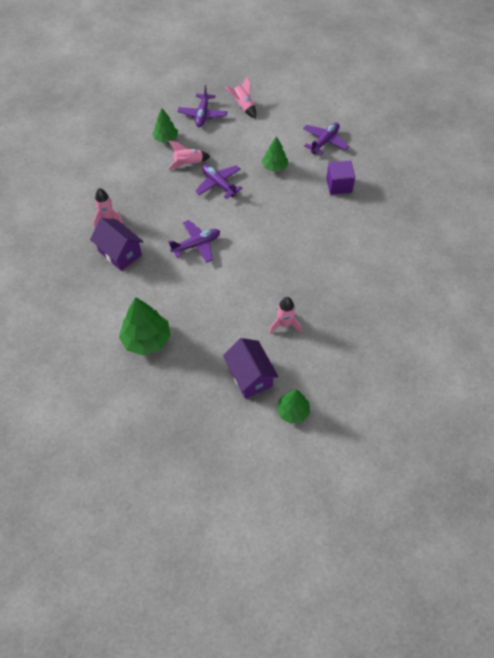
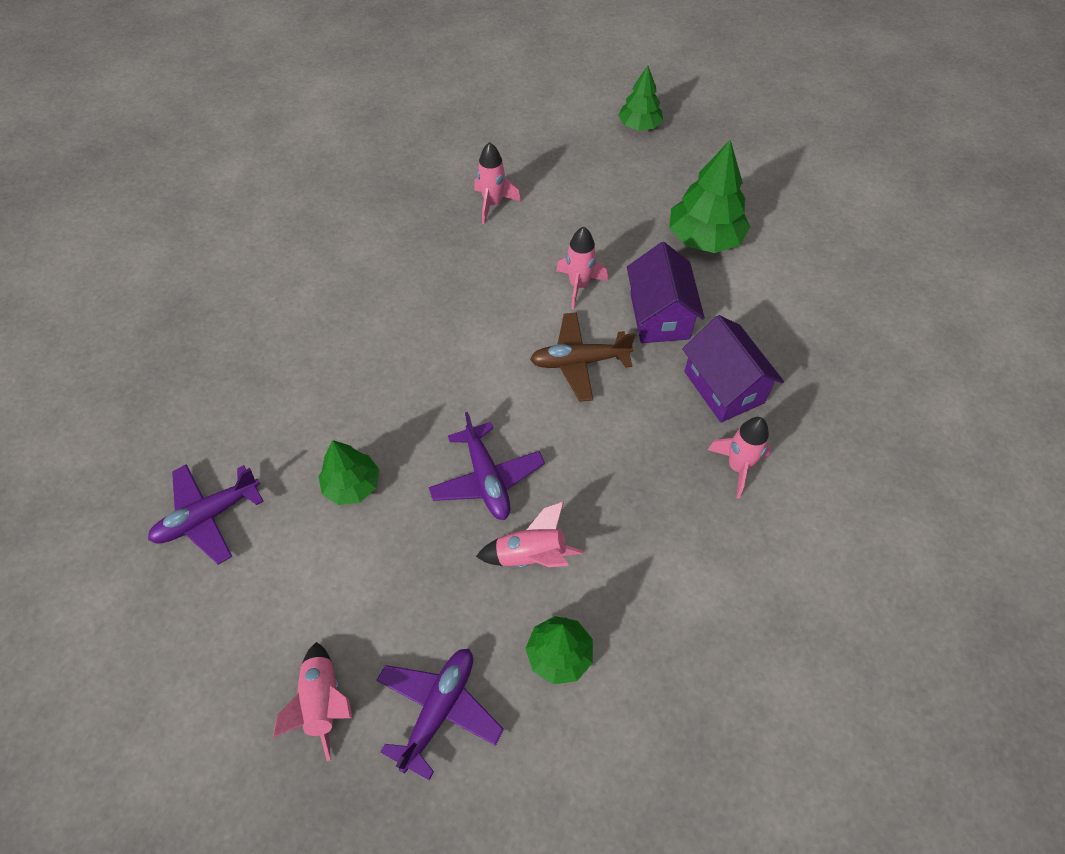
camera: 160 degrees left, 0 degrees up
(196, 245) = (579, 362): purple plane -> brown plane
(211, 286) = (579, 286): none -> pink rocket
(250, 376) = (571, 159): purple house -> purple house (659, 316)
(293, 411) = (535, 113): green tree -> green tree (639, 126)
(339, 185) = (257, 400): purple cube -> none

